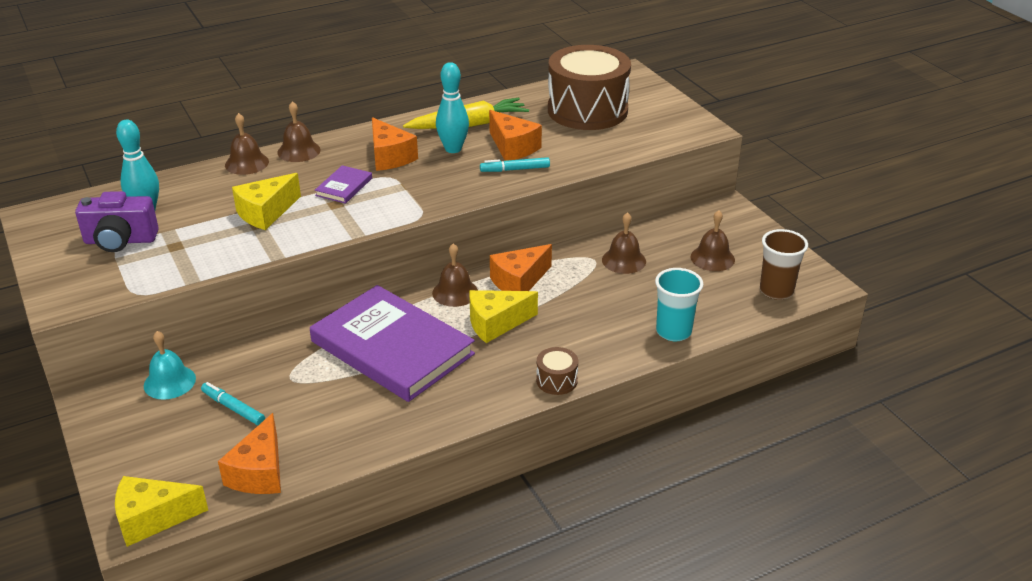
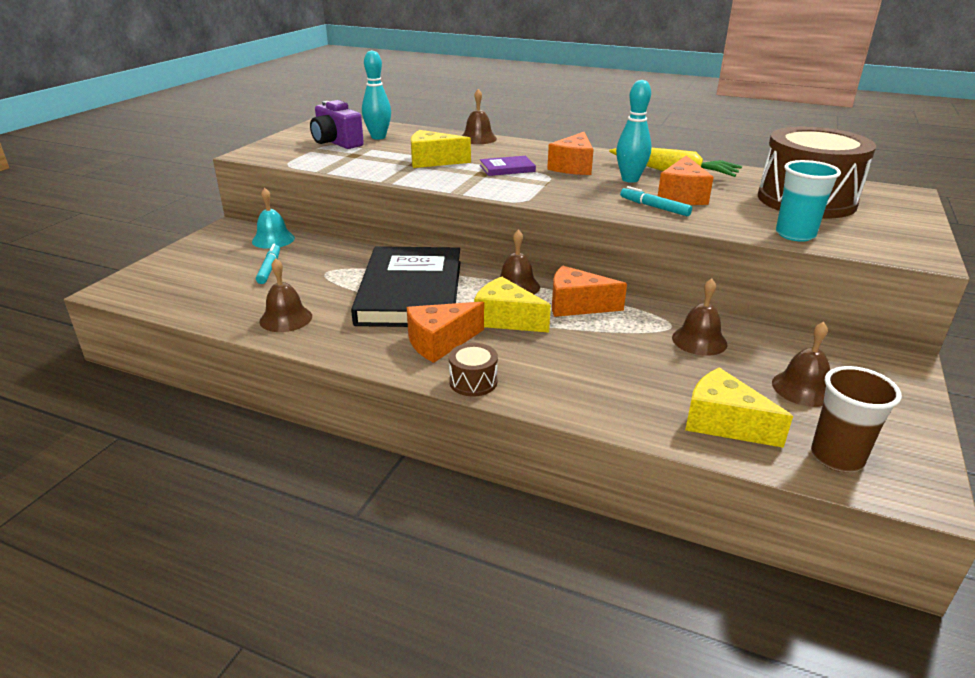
camera: 50 degrees right, 5 degrees down
(152, 518) = (127, 292): yellow cheese -> yellow cheese (723, 423)
(259, 472) = (208, 306): orange cheese -> orange cheese (440, 342)
(299, 151) = (521, 144): brown bell -> brown bell (286, 318)
(392, 347) = (411, 292): purple book -> black book
(673, 332) = (646, 417): turquoise cup -> turquoise cup (795, 234)

